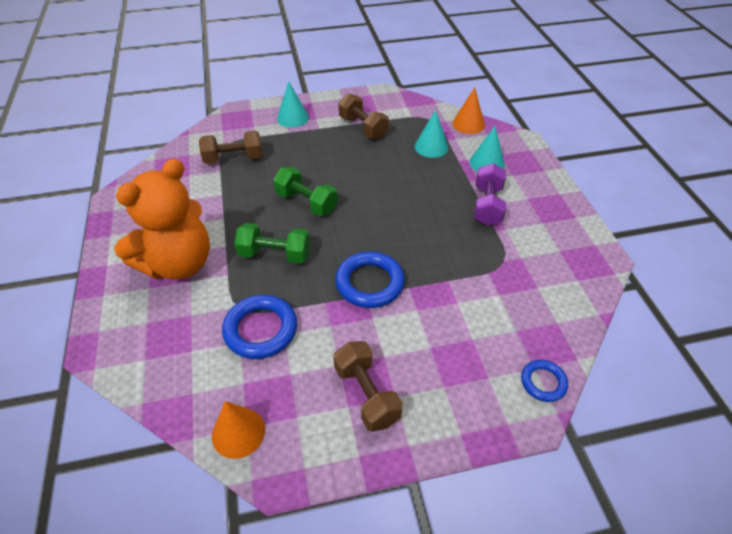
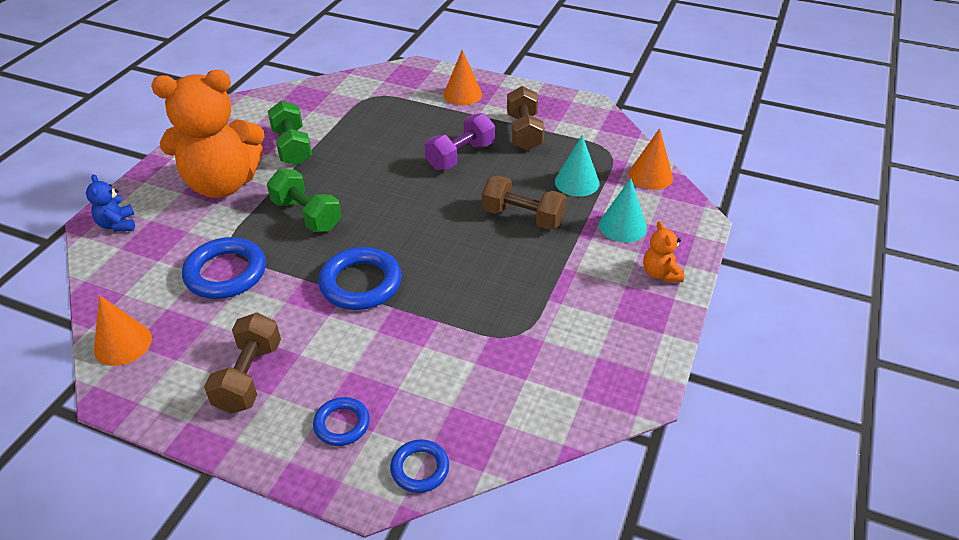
camera: 35 degrees right, 5 degrees down
(119, 341) = (117, 224): none -> blue teddy bear
(233, 159) = (365, 112): brown dumbbell -> brown dumbbell (522, 217)
(293, 118) = (462, 94): turquoise cone -> orange cone
(306, 202) = (386, 181): green dumbbell -> green dumbbell (292, 147)
(465, 386) = (342, 424): none -> blue ring
(487, 205) = (569, 270): purple dumbbell -> purple dumbbell (460, 156)
(537, 182) = (660, 273): none -> orange teddy bear

